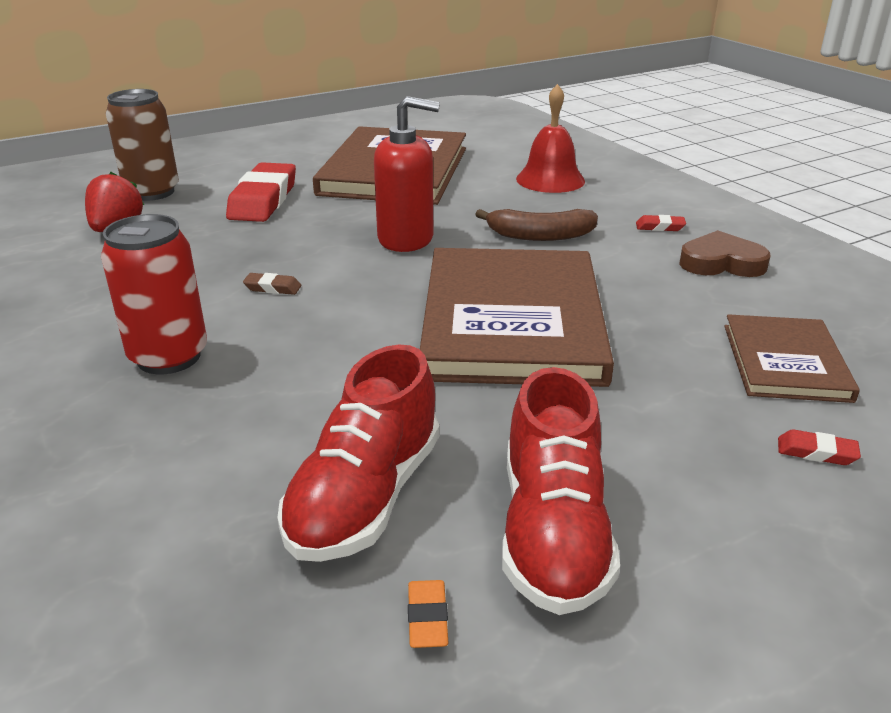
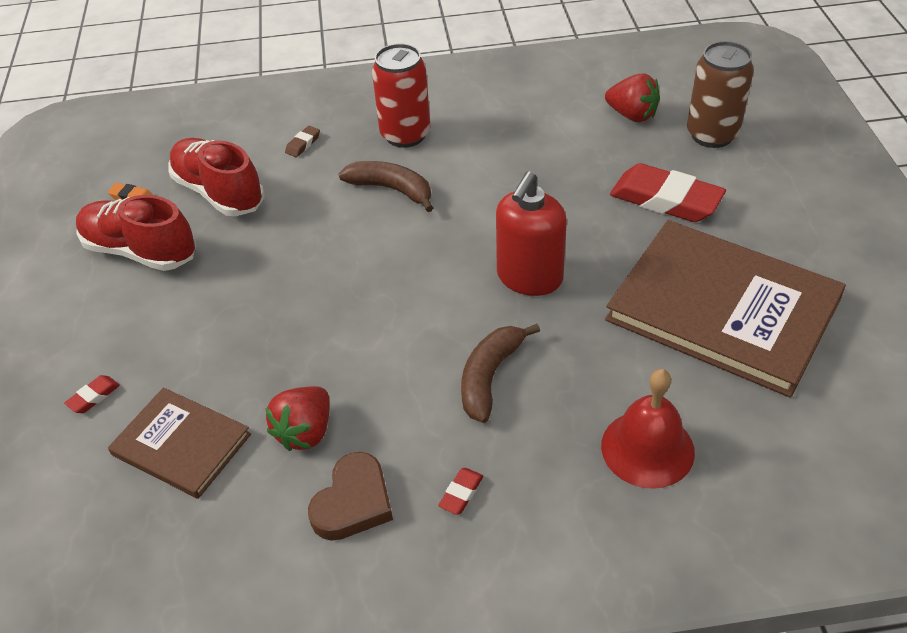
camera: 115 degrees right, 15 degrees up
(273, 288) = (475, 186): brown eraser -> brown eraser (303, 144)
(298, 339) = (392, 189): none -> brown banana
(512, 321) = (346, 302): brown book -> none
(687, 300) = (305, 432): none -> red strawberry

